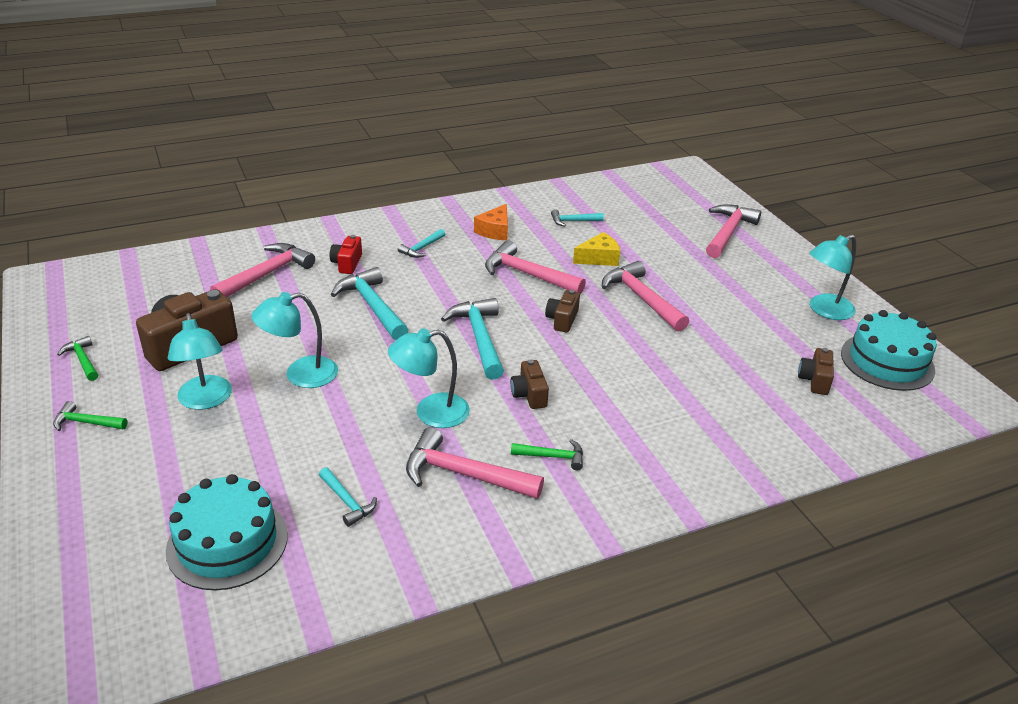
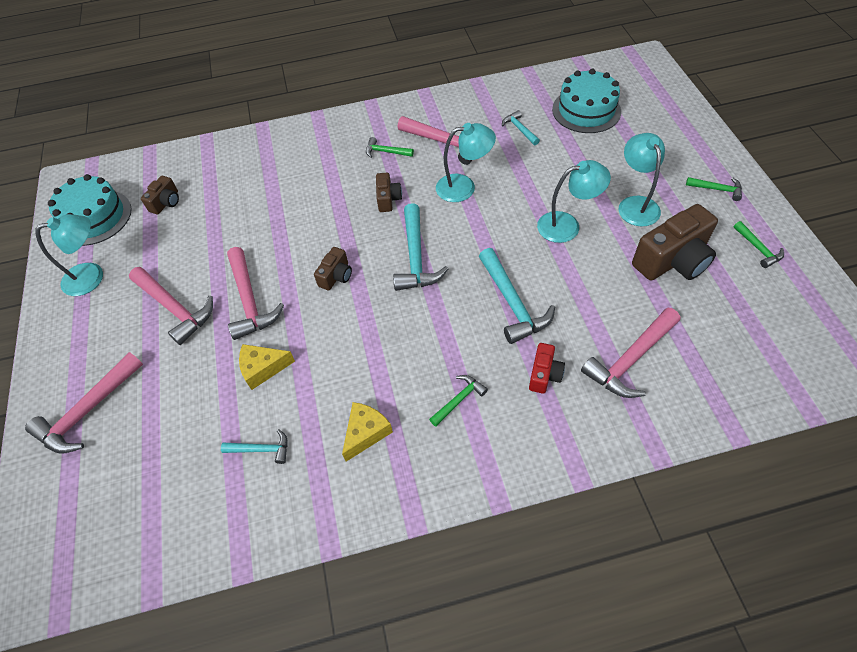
camera: 165 degrees left, 20 degrees up
(422, 248) = (459, 400): turquoise hammer -> green hammer
(495, 231) = (366, 433): orange cheese -> yellow cheese
(528, 275) = (349, 343): pink hammer -> pink hammer (175, 308)

